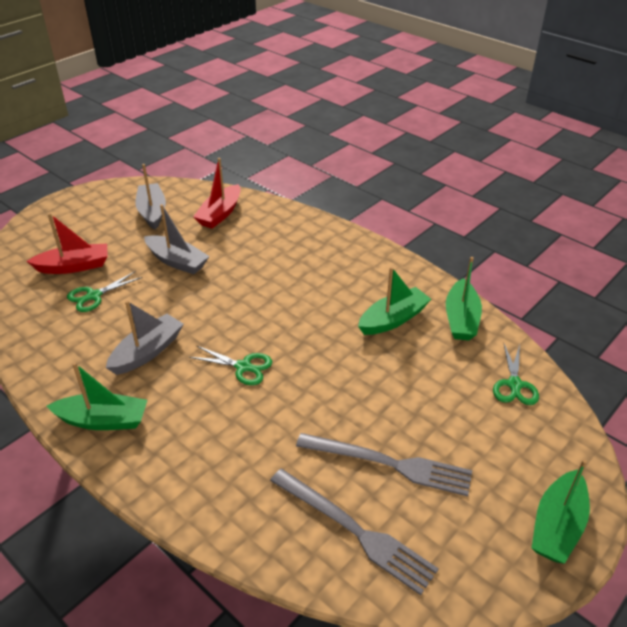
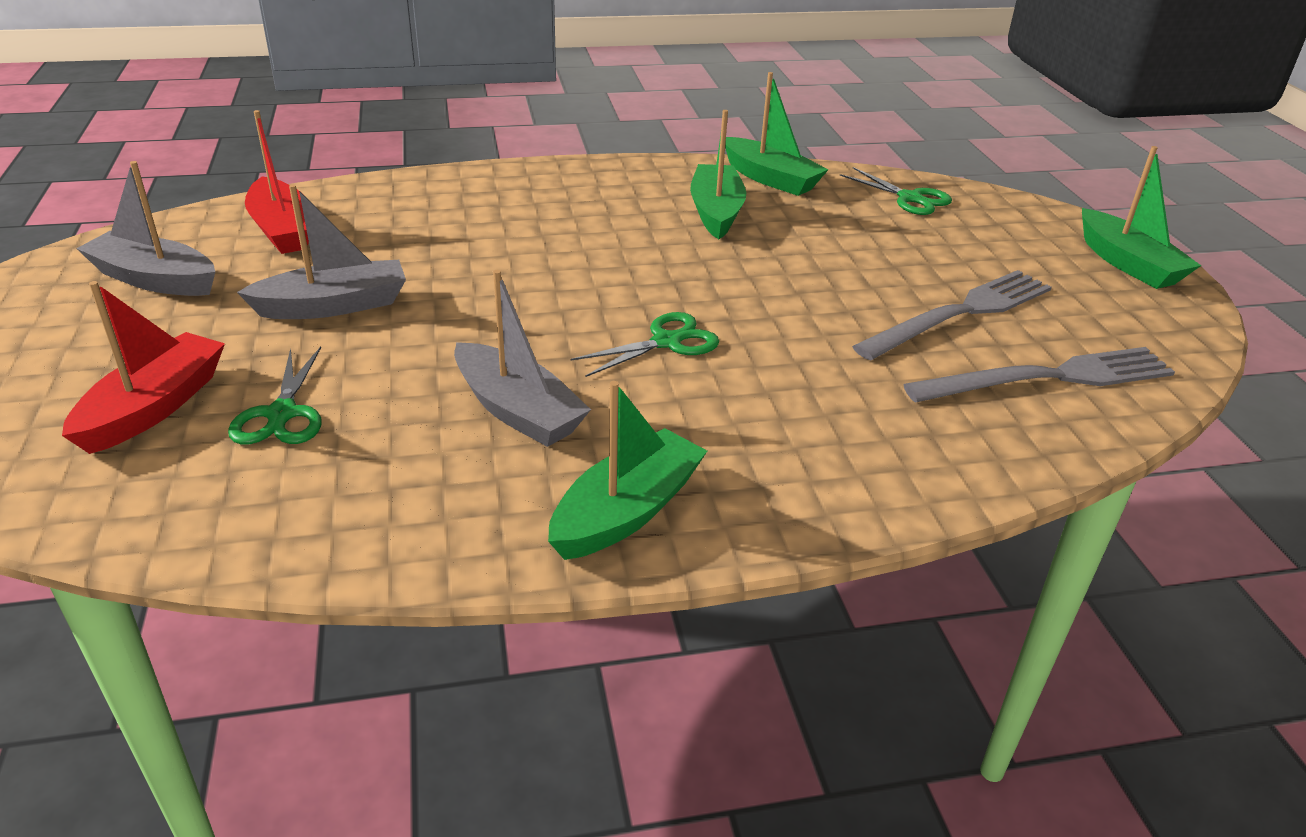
camera: 55 degrees left, 5 degrees down
(147, 352) = (517, 410): grey boat -> grey boat turned 150 degrees clockwise

